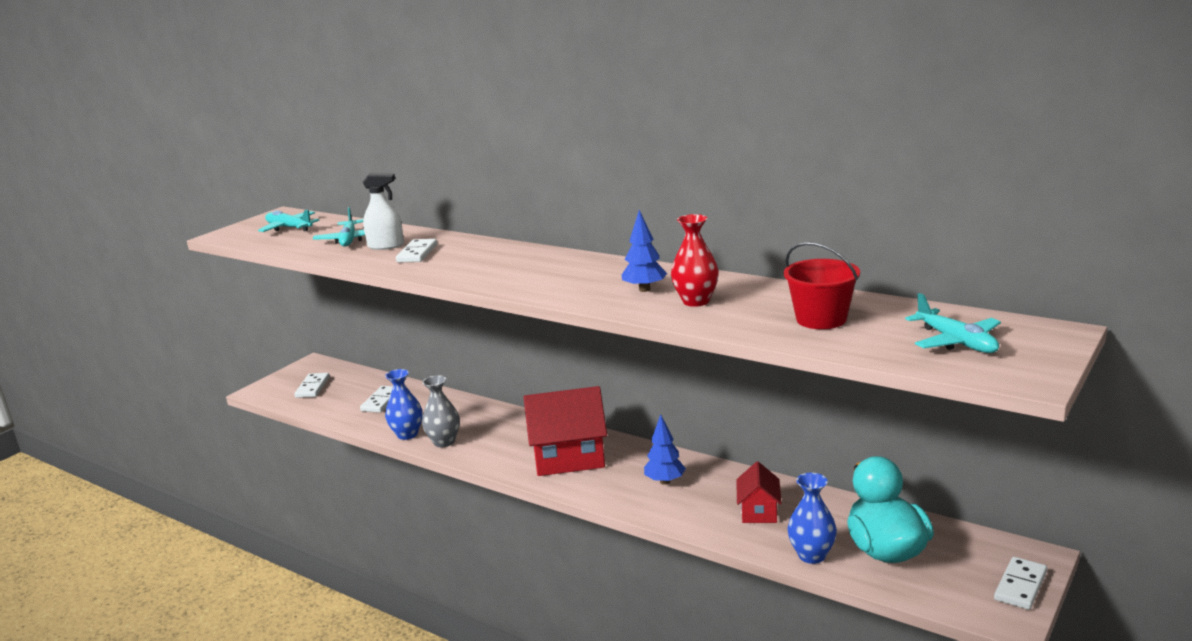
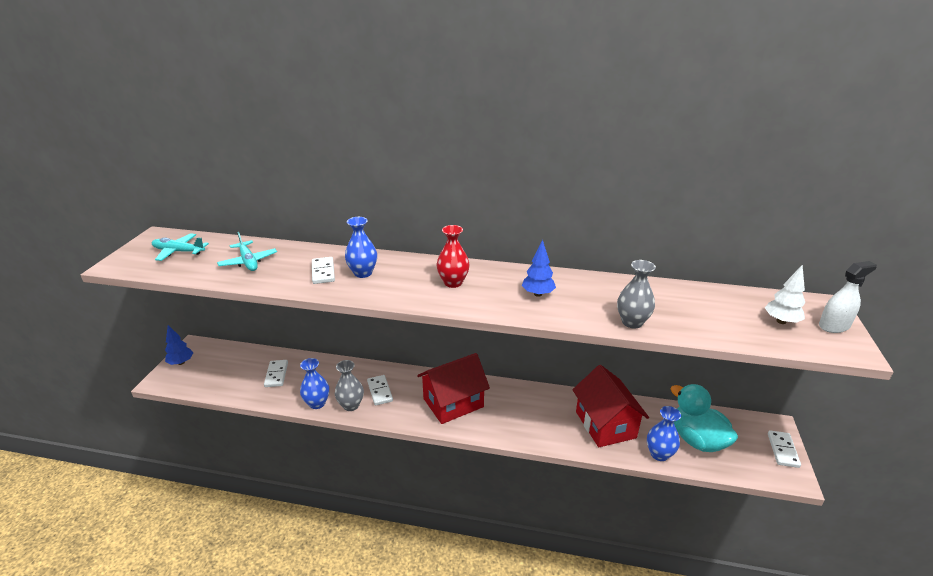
camera: 25 degrees left, 10 degrees up
(312, 387) = (208, 370): white domino -> white domino (380, 391)
(386, 246) = (288, 266): white spray bottle -> white spray bottle (834, 326)
(459, 257) = (363, 273): none -> blue vase
(665, 481) = (531, 411): blue tree -> blue tree (181, 362)
(696, 301) = (584, 302): red vase -> red vase (453, 282)
(735, 324) = (632, 322): none -> grey vase
(759, 511) = (605, 424): red house -> red house, size x1.87
(821, 319) = (682, 310): red bucket -> none
(956, 342) = (781, 321): turquoise plane -> white tree

